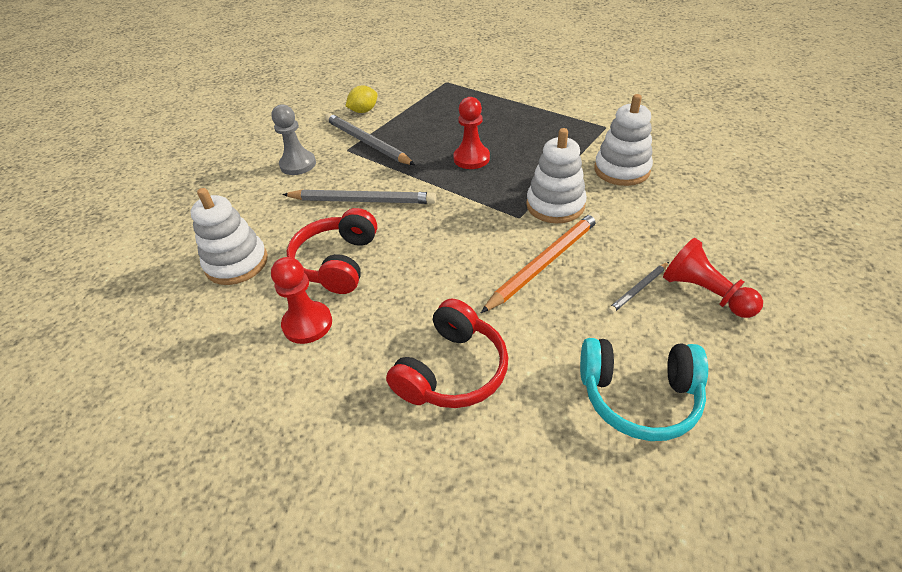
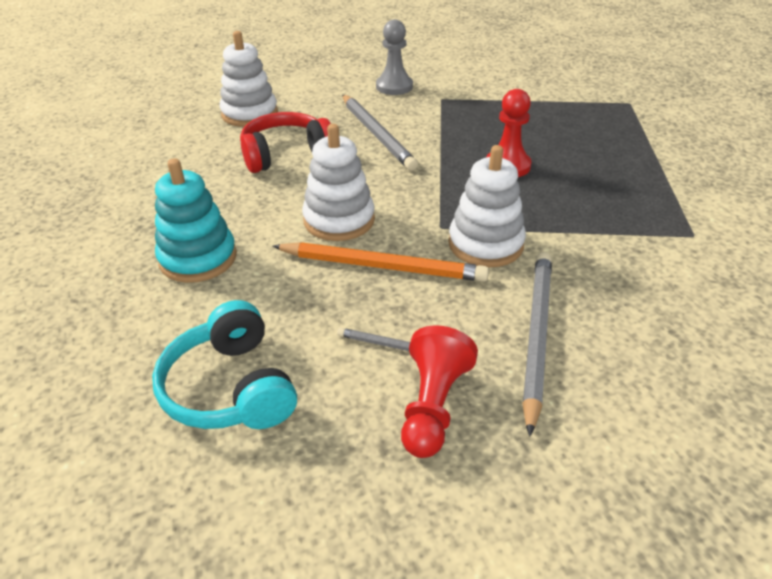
camera: 55 degrees right, 5 degrees down
(307, 324) = (206, 170): red pawn -> none
(364, 111) = (512, 82): yellow lemon -> none
(367, 142) = (464, 103): grey pencil -> grey pencil (536, 336)
(452, 370) = (198, 258): red headphones -> turquoise stacking toy
(621, 170) = (612, 274): white stacking toy -> white stacking toy (339, 220)

